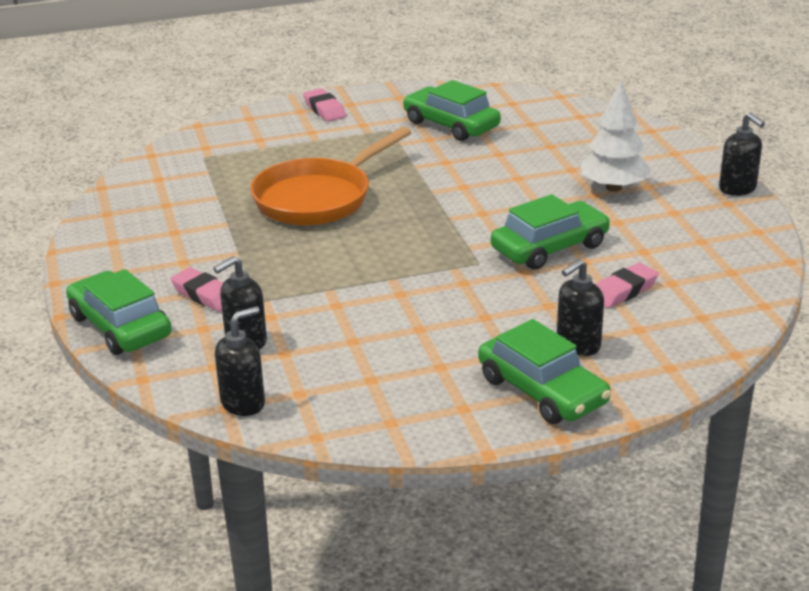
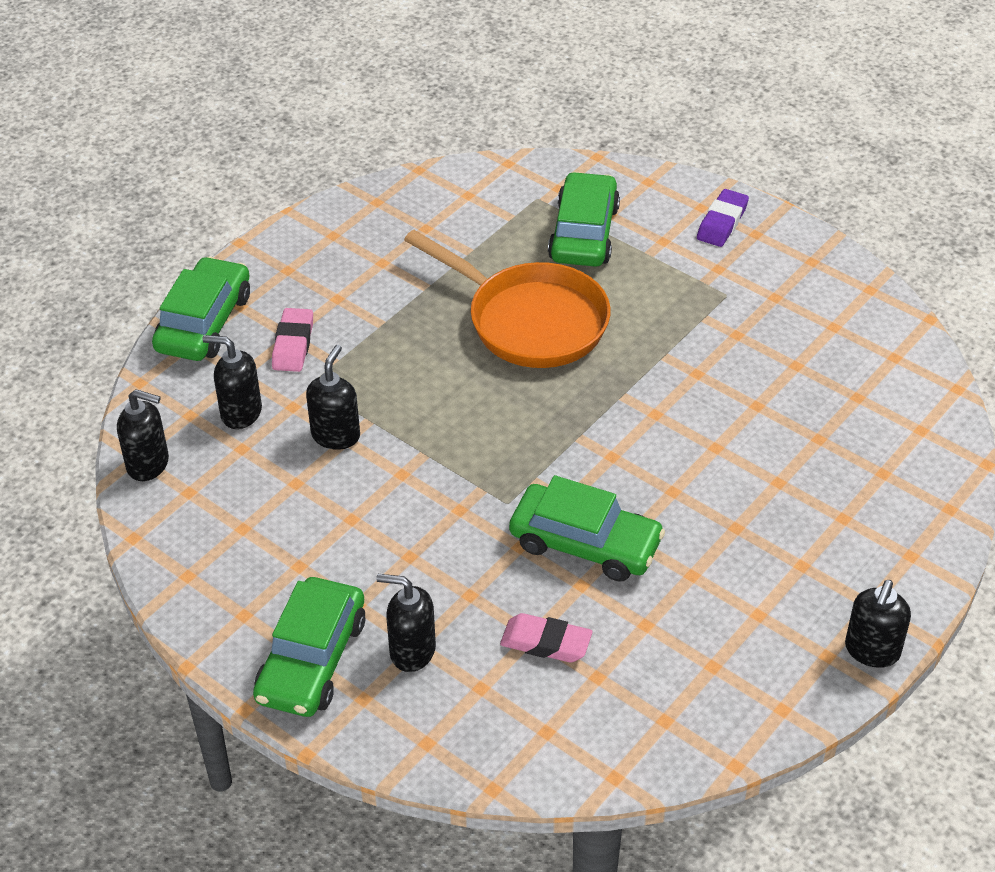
camera: 55 degrees right, 15 degrees up
(318, 198) = (530, 321): orange pan -> orange pan turned 150 degrees counterclockwise
(324, 109) = (722, 223): pink eraser -> purple eraser
(326, 307) = (336, 435): none -> black soap dispenser
(451, 125) = (786, 335): green car -> green car (584, 233)
(613, 188) = (767, 538): white tree -> none

